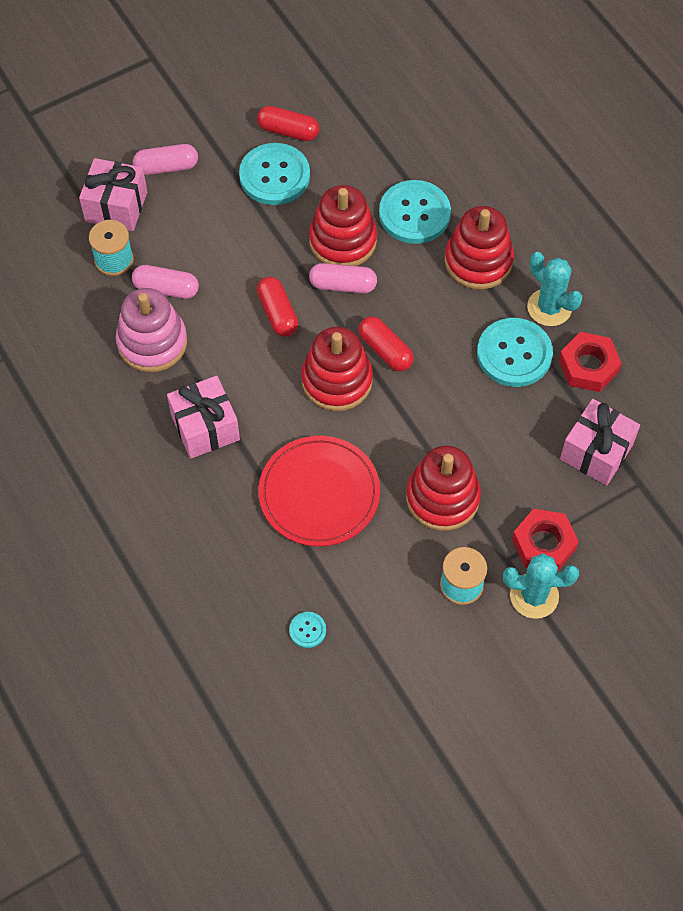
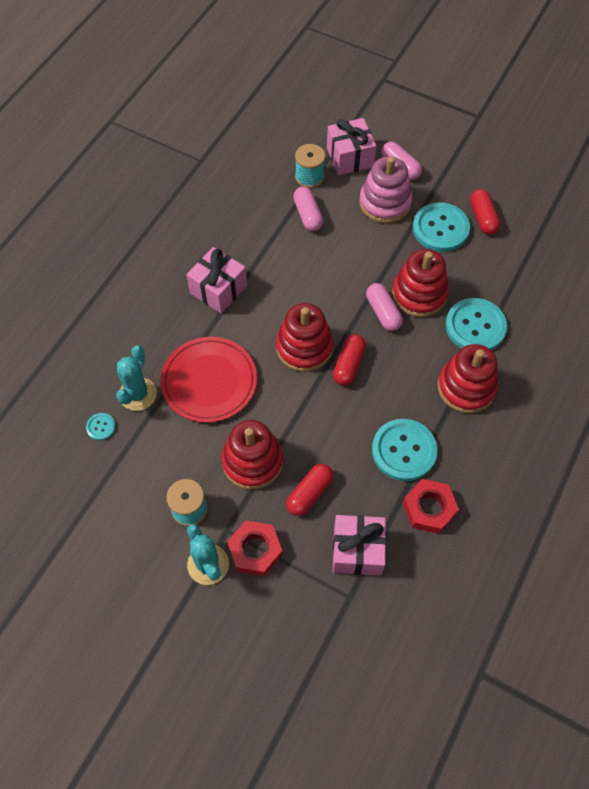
camera: 60 degrees right, 0 degrees up
(152, 342) = (262, 228): pink stacking toy -> pink stacking toy (385, 203)
(277, 313) = (333, 286): red capsule -> red capsule (309, 493)
(549, 307) = (461, 455): turquoise cactus -> turquoise cactus (138, 394)

